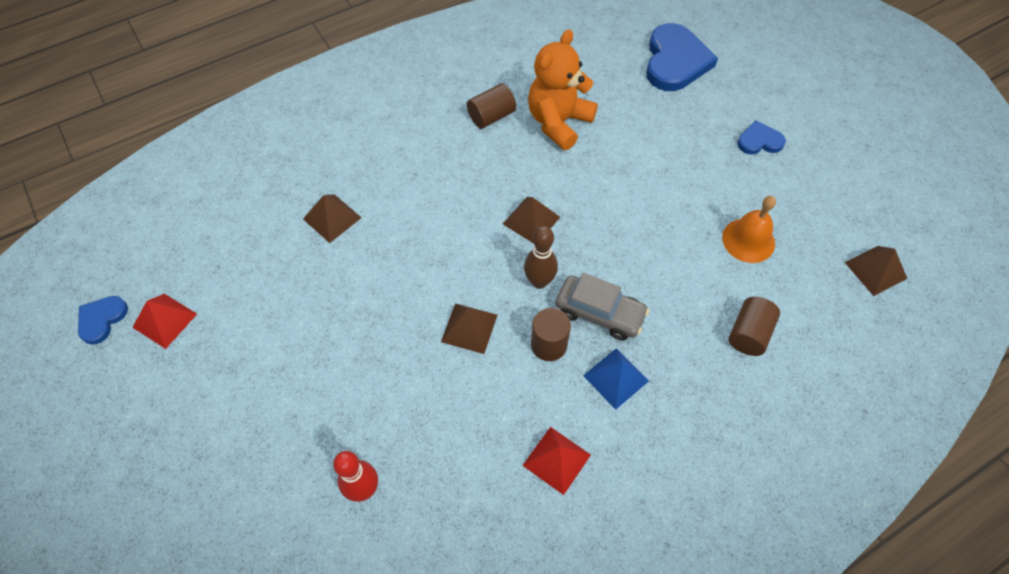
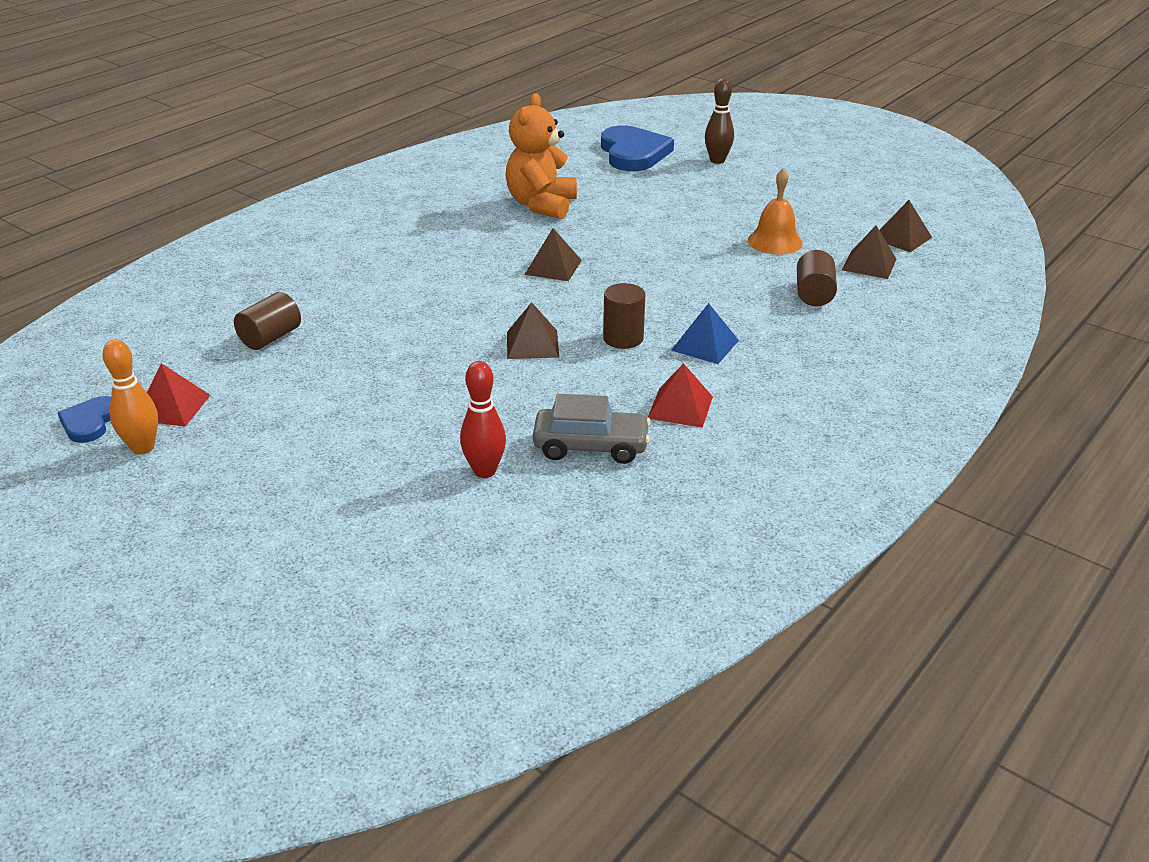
camera: 20 degrees left, 25 degrees down
(127, 366) = (143, 448): none -> orange bowling pin
(332, 218) = (333, 303): brown pyramid -> brown pyramid (869, 264)
(491, 116) = (469, 212): brown cylinder -> brown cylinder (270, 337)
(539, 281) = (587, 302): brown bowling pin -> brown bowling pin (717, 161)
(599, 313) = (661, 309): grey car -> grey car (591, 446)
(759, 141) = (745, 185): blue heart -> none

